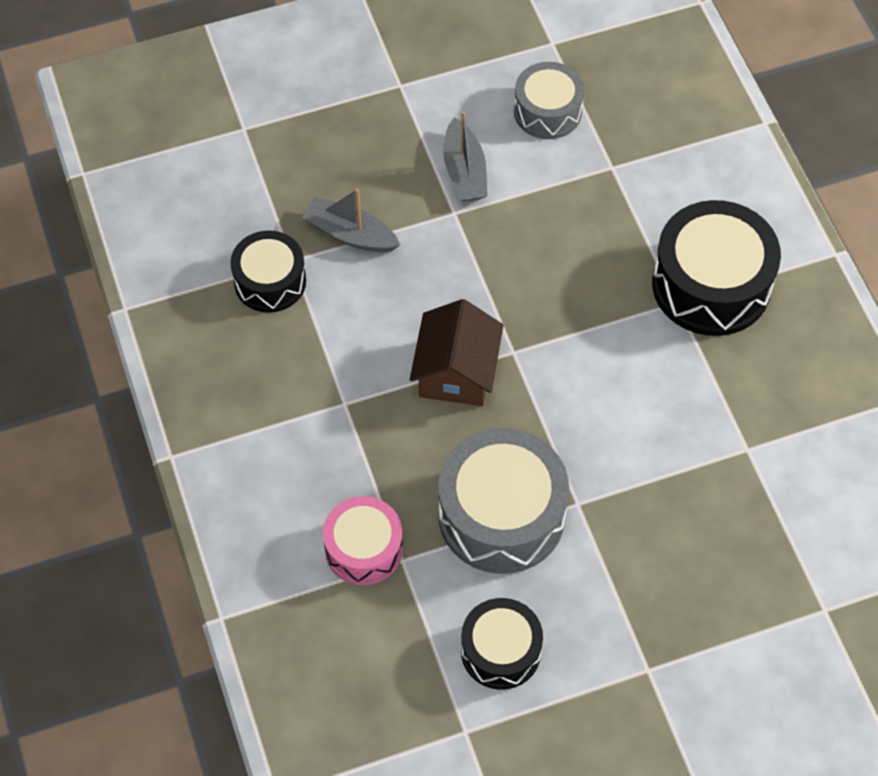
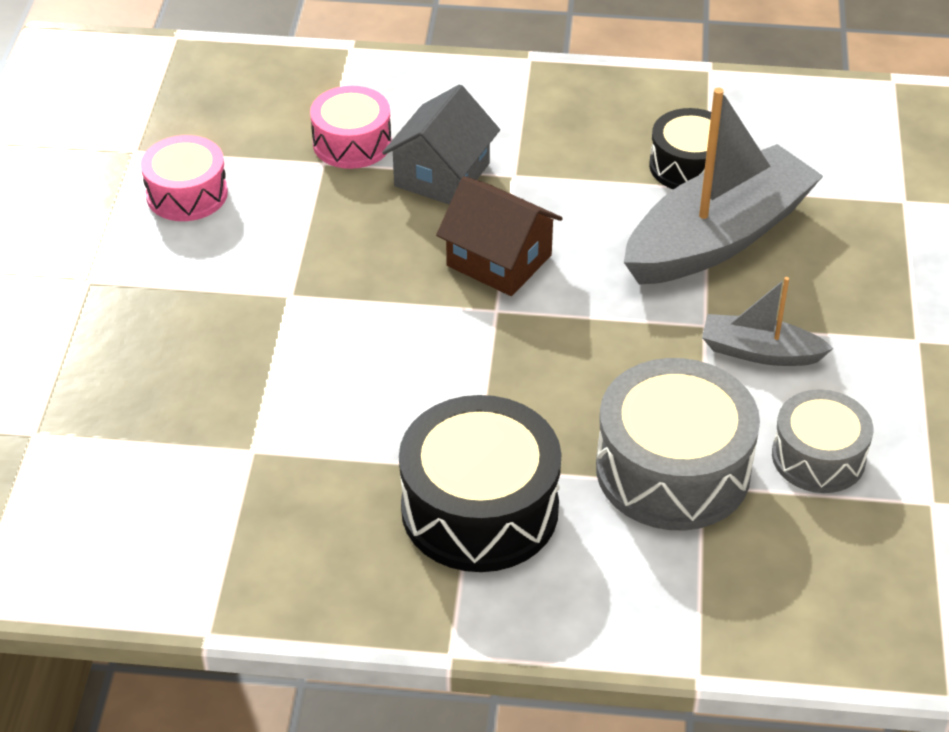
camera: 115 degrees right, 15 degrees down
(350, 234) = (718, 237): grey boat -> grey boat, size x1.99
(371, 457) = (442, 175): none -> grey house
(500, 651) = (187, 194): black drum -> pink drum
(501, 515) = (318, 239): grey drum -> grey drum (673, 470)

